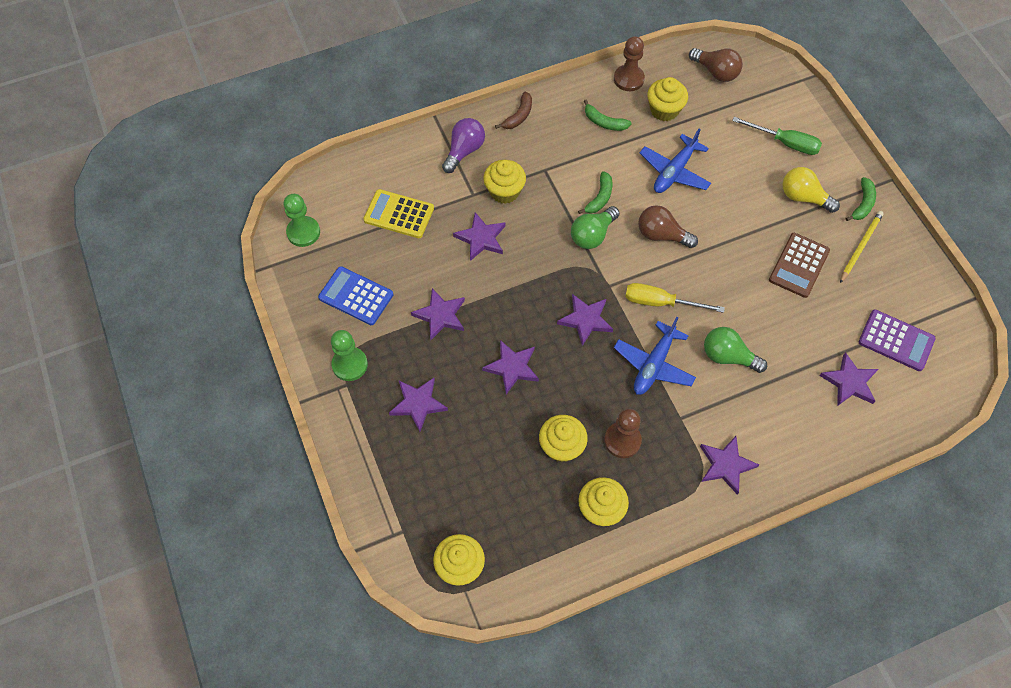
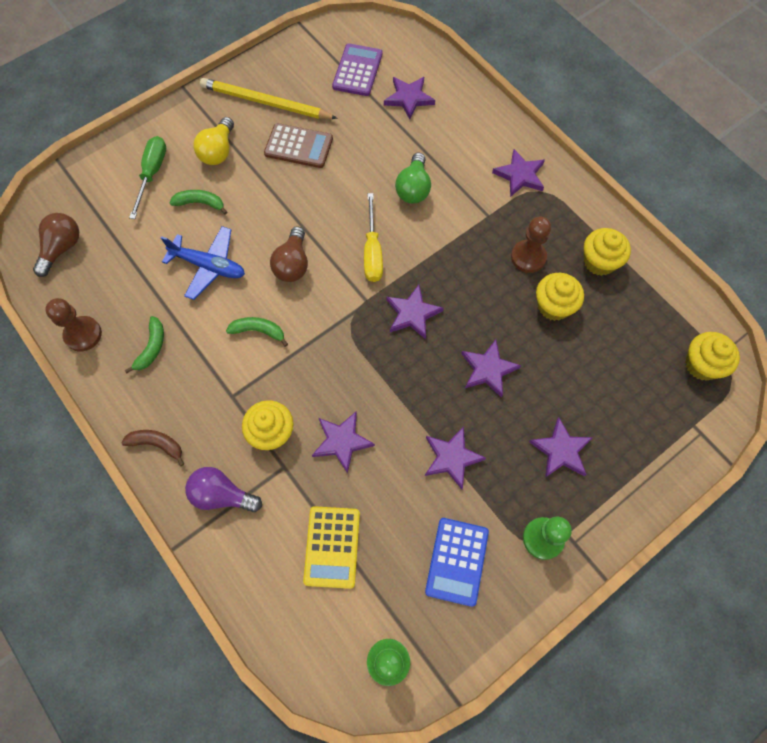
camera: 105 degrees left, 5 degrees up
(592, 235) = (309, 328): green light bulb -> none
(654, 365) = (442, 245): blue plane -> none
(664, 110) = (124, 290): yellow cupcake -> none
(860, 247) = (265, 102): yellow pencil -> yellow pencil, size x1.56
(862, 204) = (216, 105): green banana -> green banana (200, 203)

